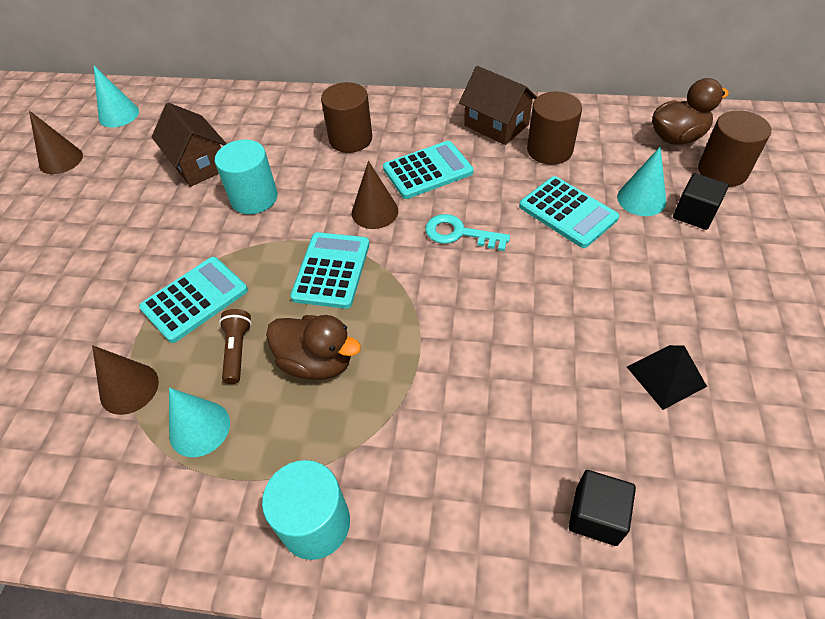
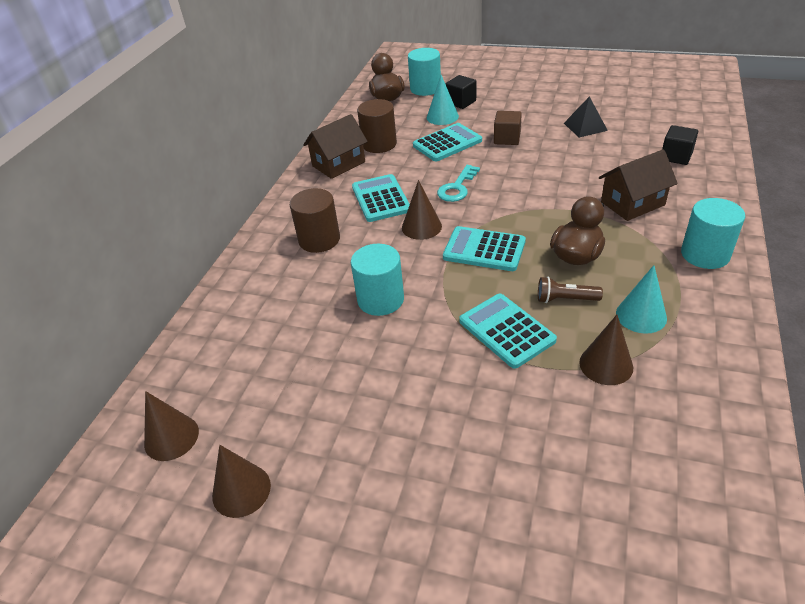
camera: 80 degrees left, 10 degrees down
(119, 115) = (171, 437): turquoise cone -> brown cone
(198, 164) = (311, 346): brown house -> brown house (632, 203)
(597, 275) = (507, 139): none -> brown cube
(722, 171) = (425, 89): brown cylinder -> turquoise cylinder

